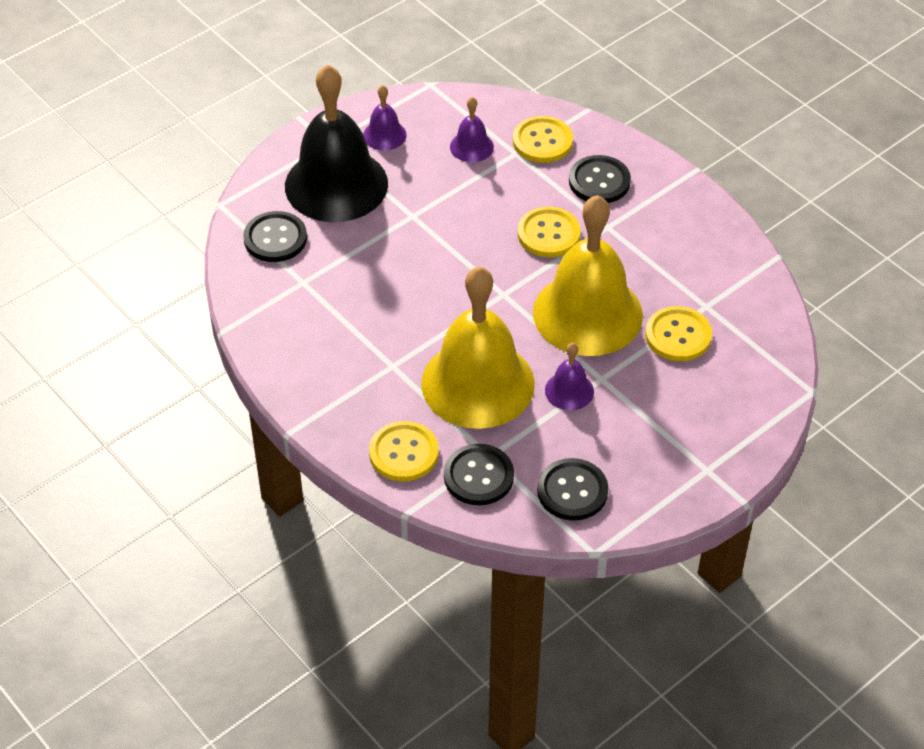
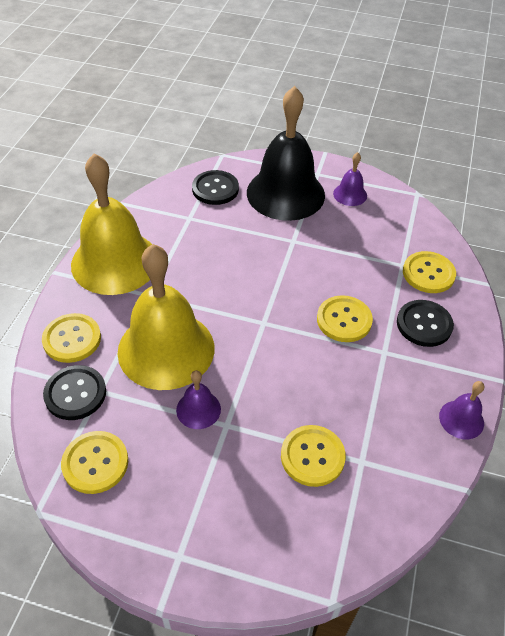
camera: 55 degrees right, 0 degrees up
(471, 146) = (384, 239): purple bell -> purple bell (461, 419)
(572, 491) = (95, 463): black button -> yellow button
(587, 313) = (286, 382): yellow bell -> yellow bell (115, 262)

